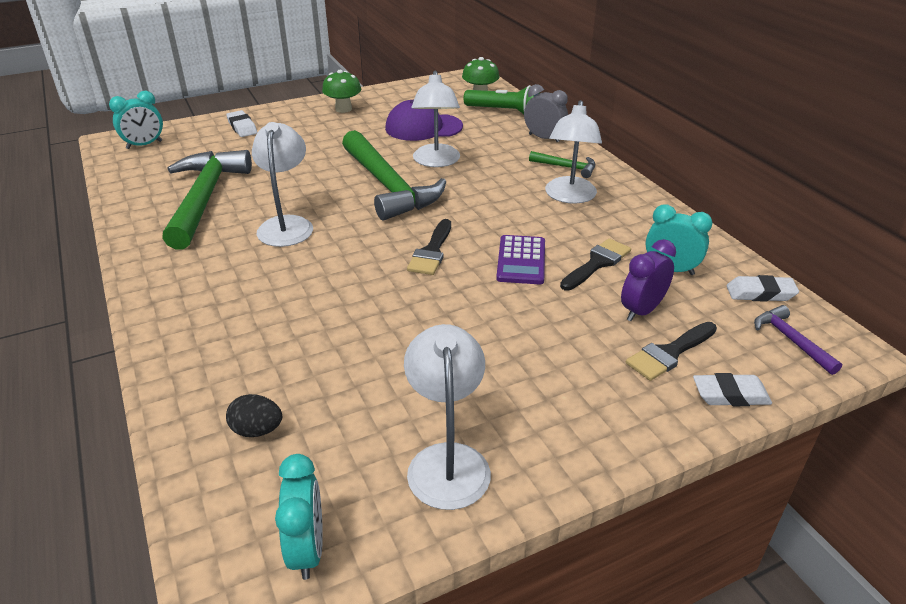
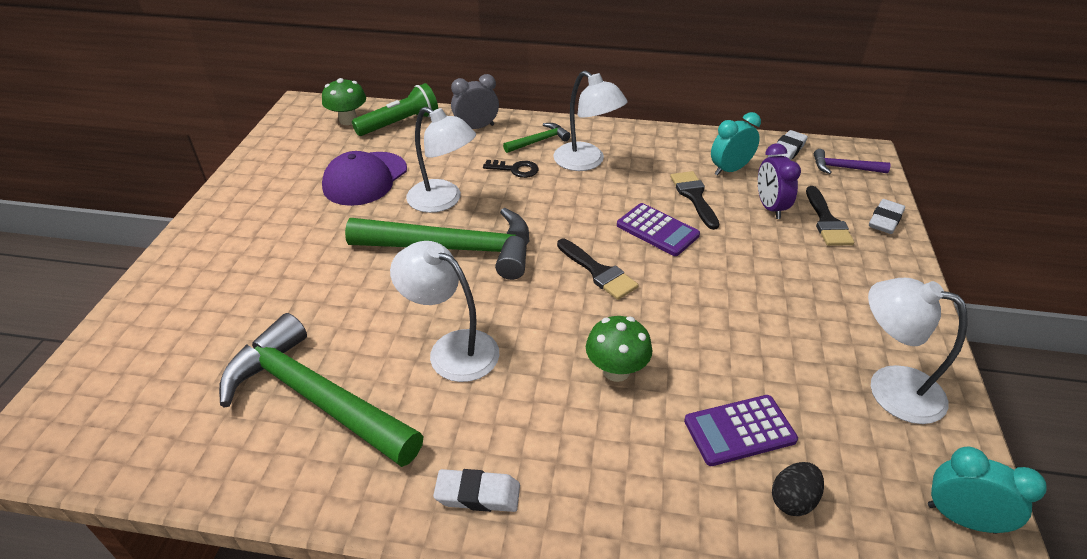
camera: 55 degrees left, 5 degrees up
(144, 145) = (86, 413): turquoise clock -> none
(242, 127) = (173, 303): white eraser -> white eraser (478, 494)
(312, 379) = (739, 431): none -> purple calculator
(343, 109) = (246, 210): green mushroom -> green mushroom (616, 370)
(513, 172) = (515, 169): none -> black key

